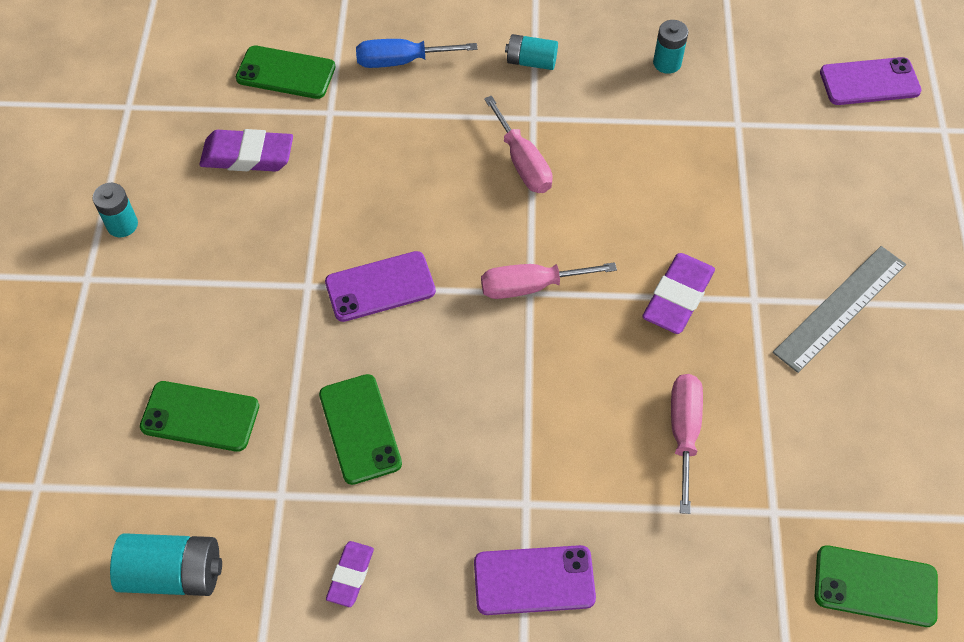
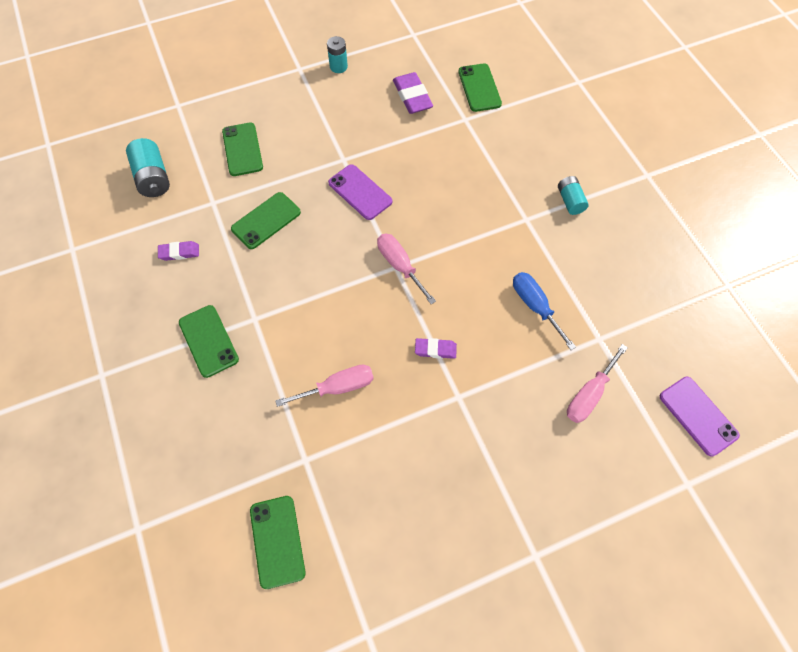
camera: 65 degrees right, 5 degrees up
(401, 61) = (524, 136): blue screwdriver -> blue screwdriver (535, 306)
(522, 162) = (488, 227): pink screwdriver -> pink screwdriver (589, 394)
(534, 580) = (208, 341): purple phone -> green phone
(667, 63) = (622, 277): turquoise battery -> none
(677, 297) = (435, 349): purple eraser -> purple eraser, size x0.60
(840, 308) = (481, 455): grey ruler -> none

